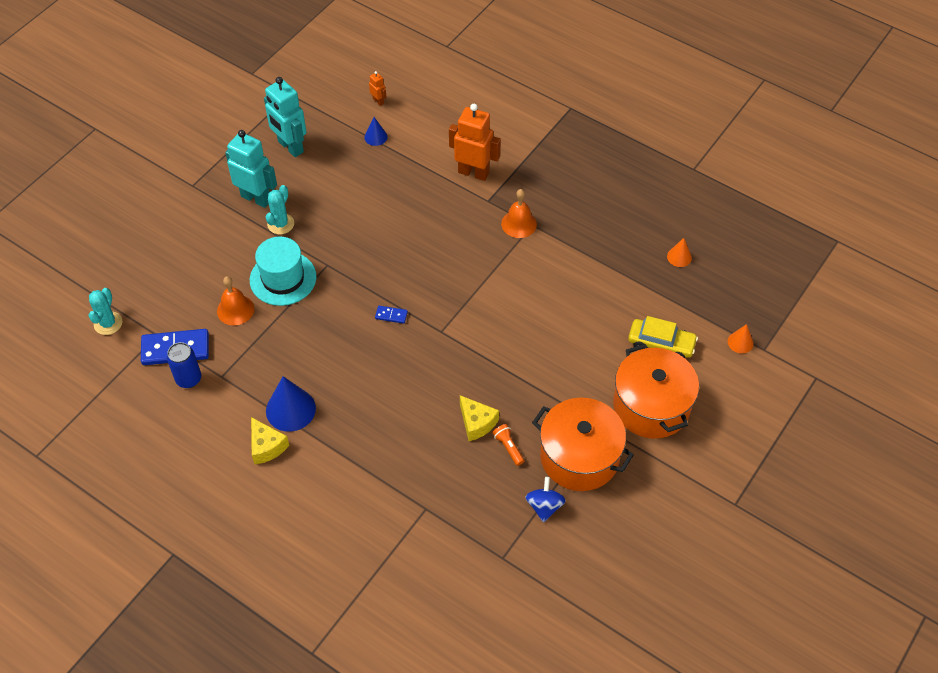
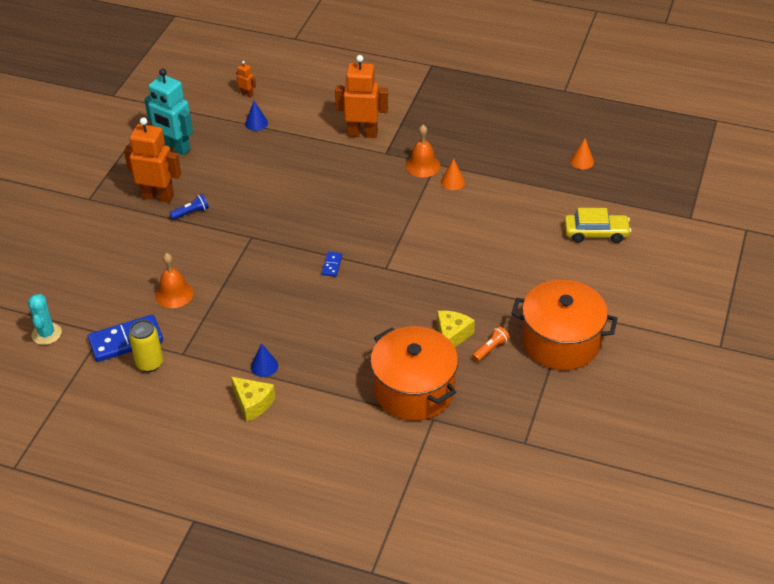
camera: 15 degrees left, 10 degrees down
(188, 379) = (149, 363): blue can -> yellow can
(256, 198) = (158, 196): turquoise robot -> orange robot
(280, 224) = (191, 212): turquoise cactus -> blue flashlight
(283, 278) = (212, 257): turquoise hat -> none
(290, 409) = (264, 366): blue cone -> blue cone, size x0.54
(391, 315) = (332, 265): blue domino -> blue domino turned 75 degrees counterclockwise
(477, 423) = (452, 336): yellow cheese -> yellow cheese turned 105 degrees counterclockwise
(508, 447) = (491, 349): orange flashlight -> orange flashlight turned 90 degrees clockwise
(544, 506) = (546, 390): blue spinning top -> none
(651, 406) = (609, 285): orange pot -> orange pot (414, 390)
(740, 342) = (666, 216): orange cone -> orange cone (452, 182)

